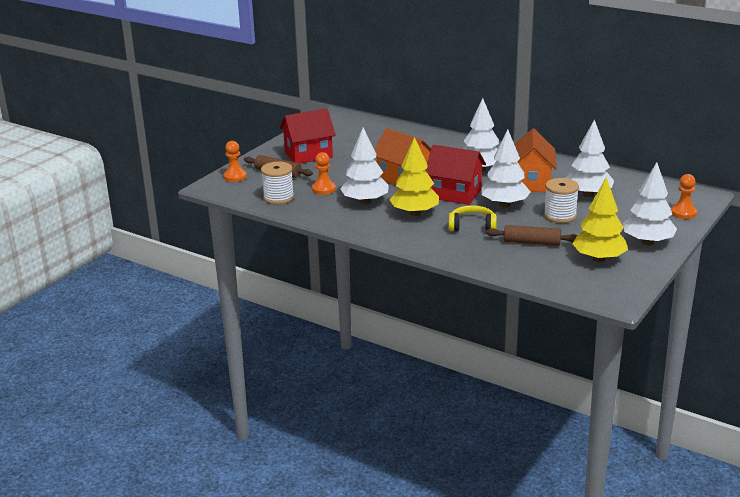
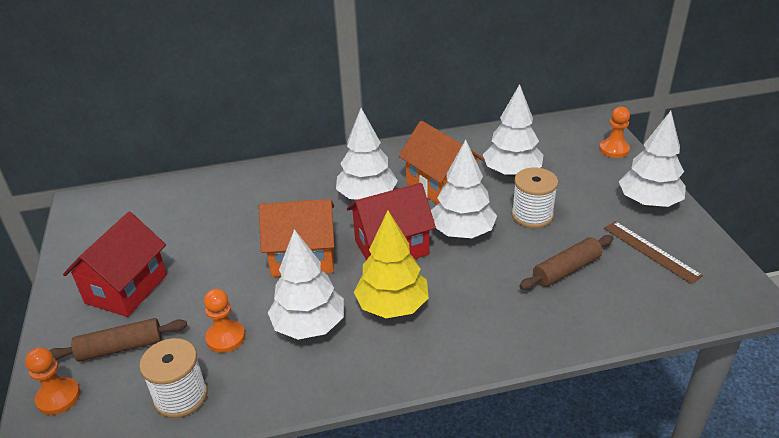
camera: 45 degrees left, 10 degrees up
(472, 226) = (479, 285): yellow headphones -> none
(599, 259) = (651, 251): yellow tree -> brown ruler

